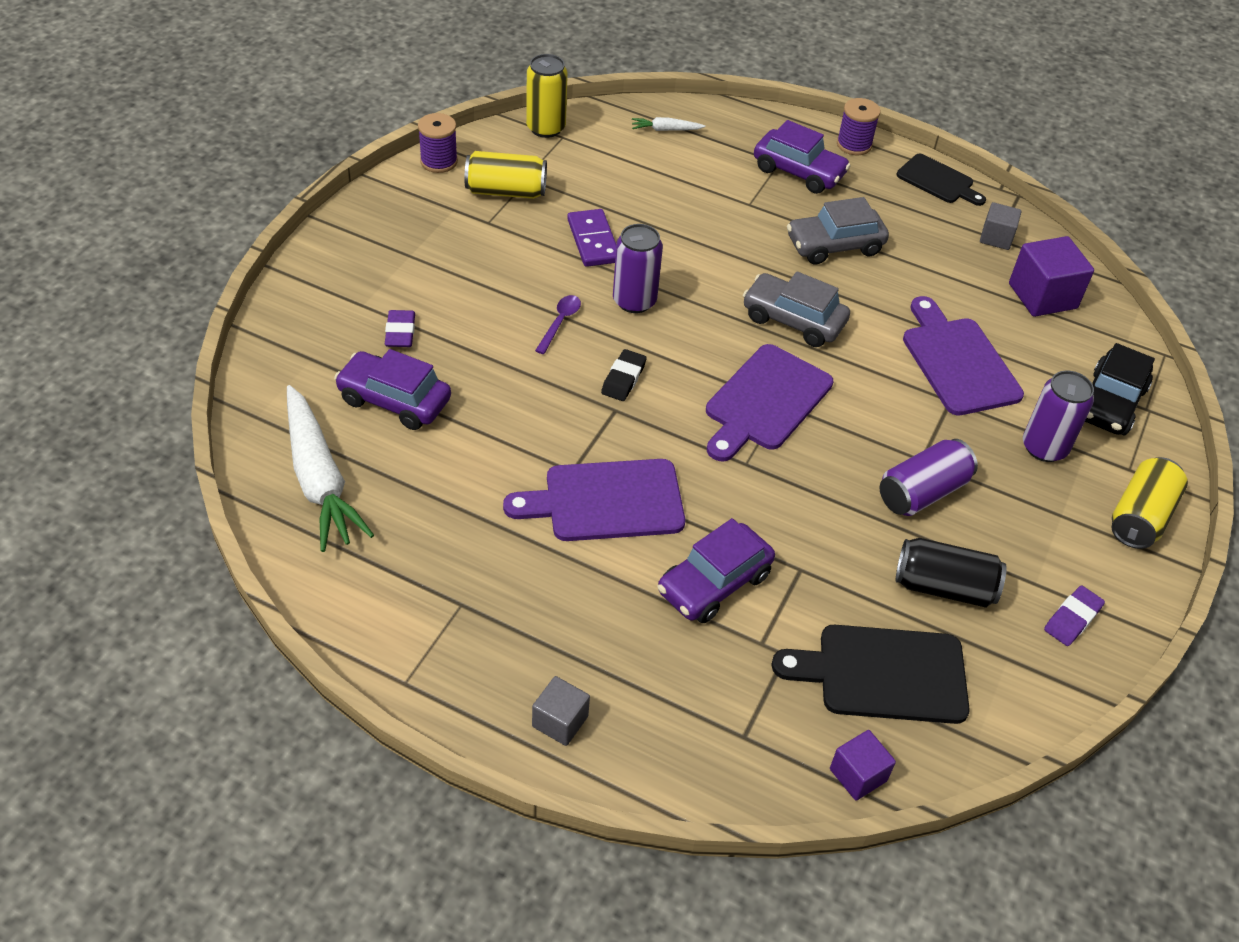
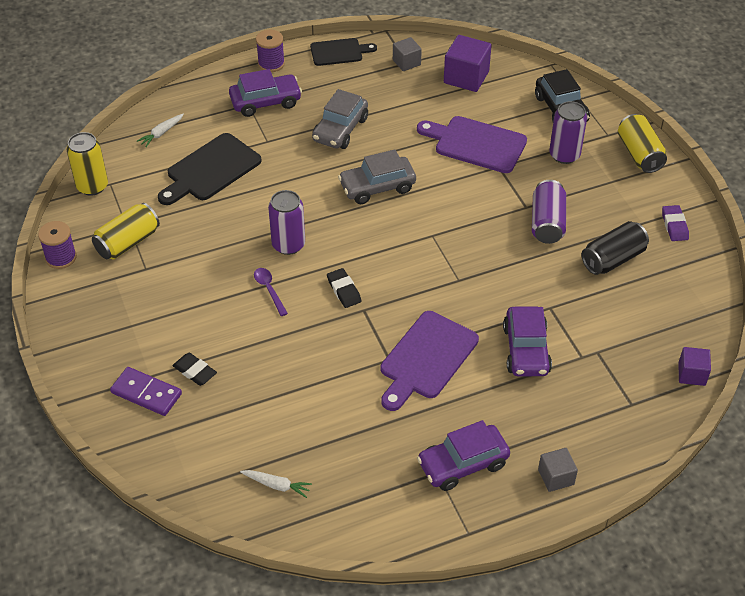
camera: 45 degrees left, 0 degrees up
(320, 479) = (277, 485): white carrot -> white carrot, size x0.44
(394, 400) = (249, 409): purple car -> purple car (463, 464)
(400, 332) = (195, 371): purple eraser -> black eraser
(593, 241) = (218, 230): purple domino -> purple domino (146, 393)
(765, 401) = (423, 241): purple cutting board -> none
(883, 674) = (643, 321): black cutting board -> black cutting board (210, 170)

